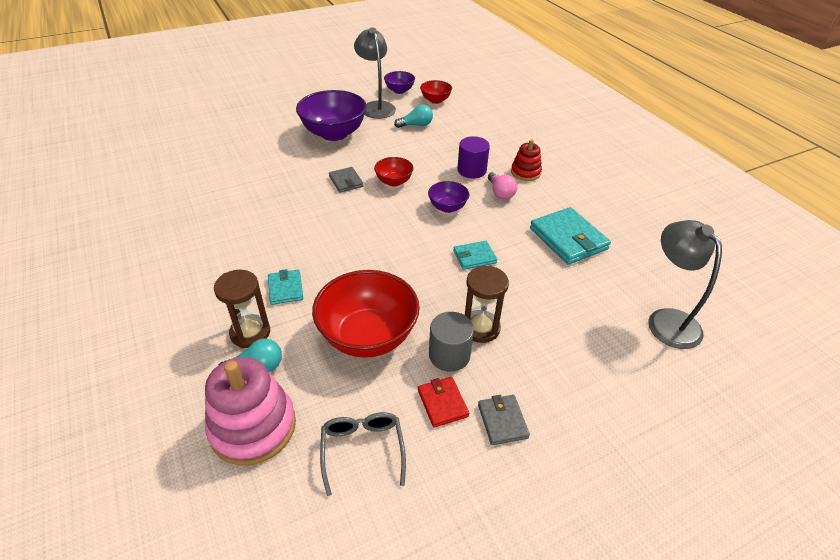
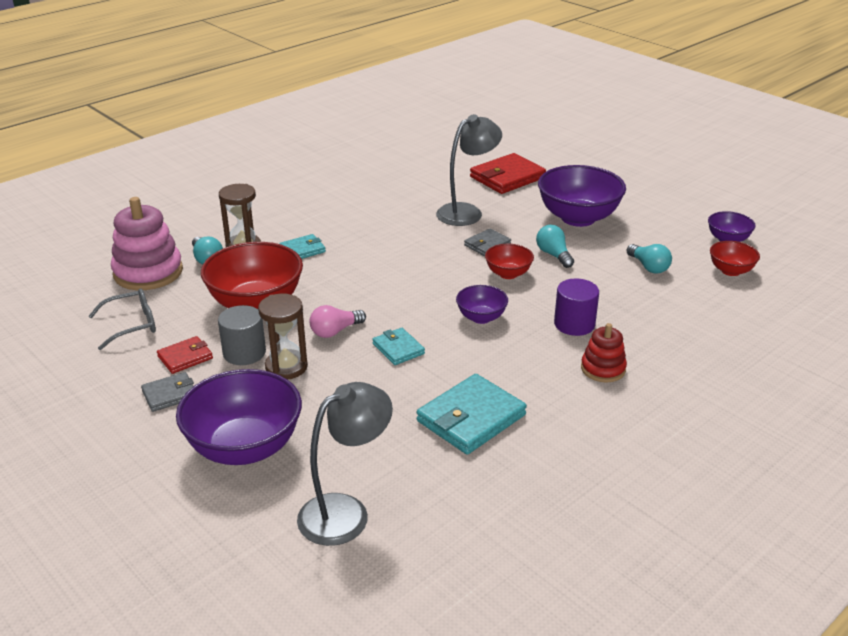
camera: 75 degrees right, 10 degrees down
(245, 148) = (507, 177): none -> red wallet
(376, 107) = (667, 231): grey lamp -> grey lamp (467, 212)
(379, 156) = (554, 255): none -> turquoise light bulb
(500, 192) = (538, 353): pink light bulb -> pink light bulb (335, 331)
(589, 371) = (245, 447): none -> purple bowl

